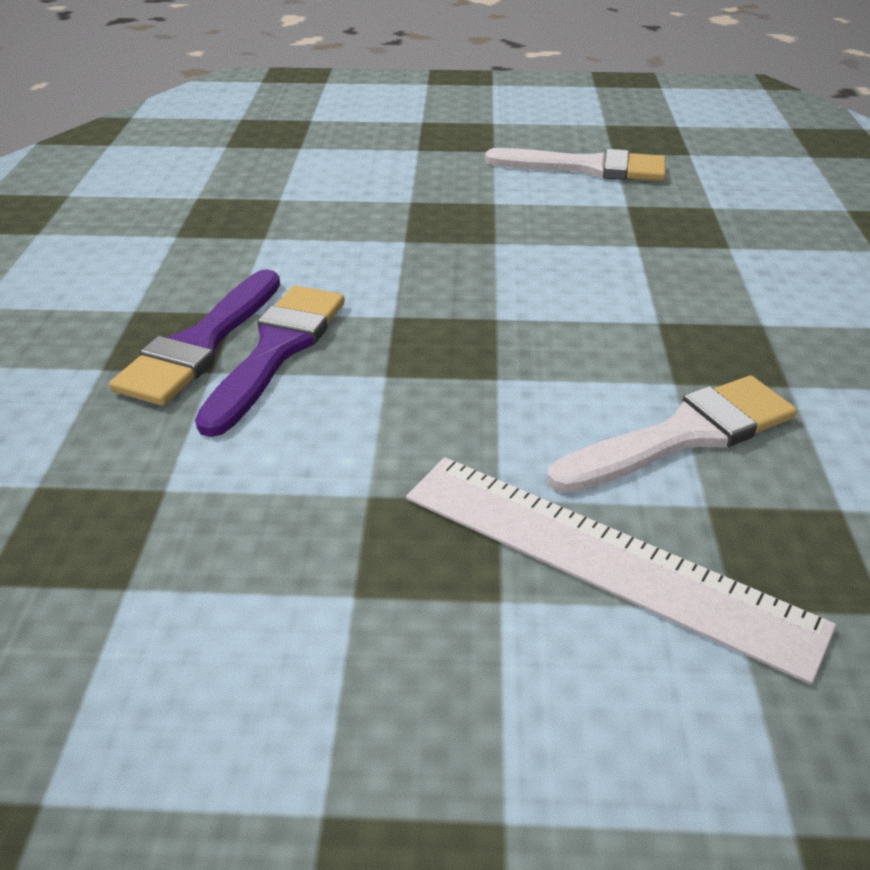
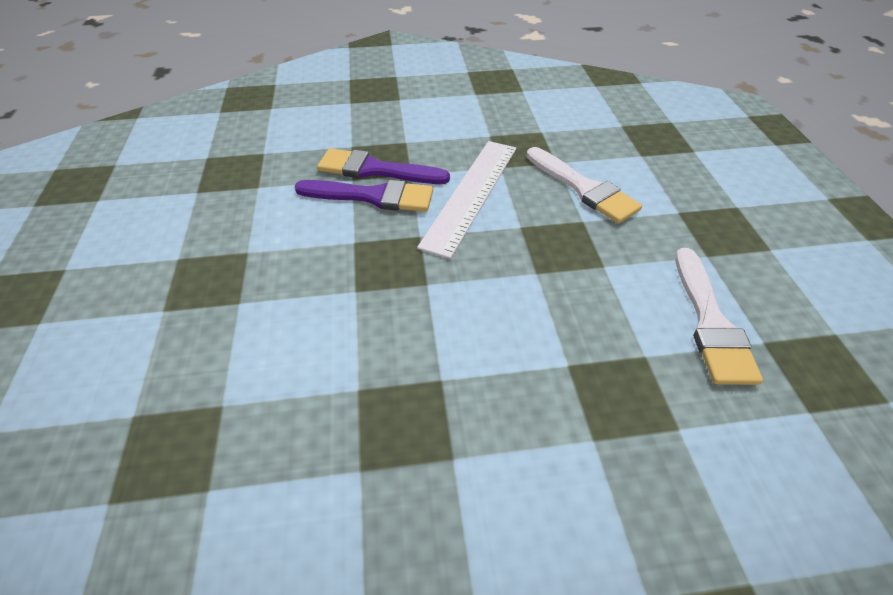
camera: 80 degrees right, 10 degrees up
(604, 559) = (182, 351): white ruler -> white ruler (471, 194)
(683, 435) = (293, 392): white brush -> white brush (583, 188)

